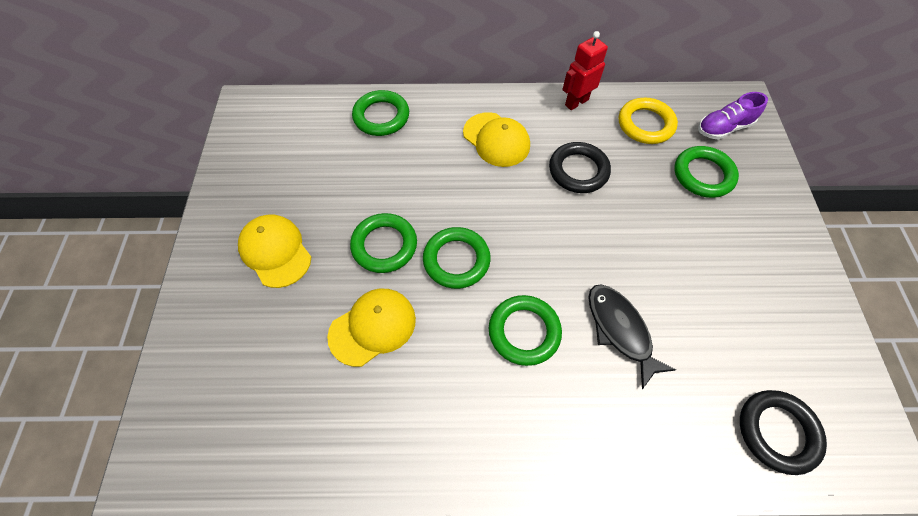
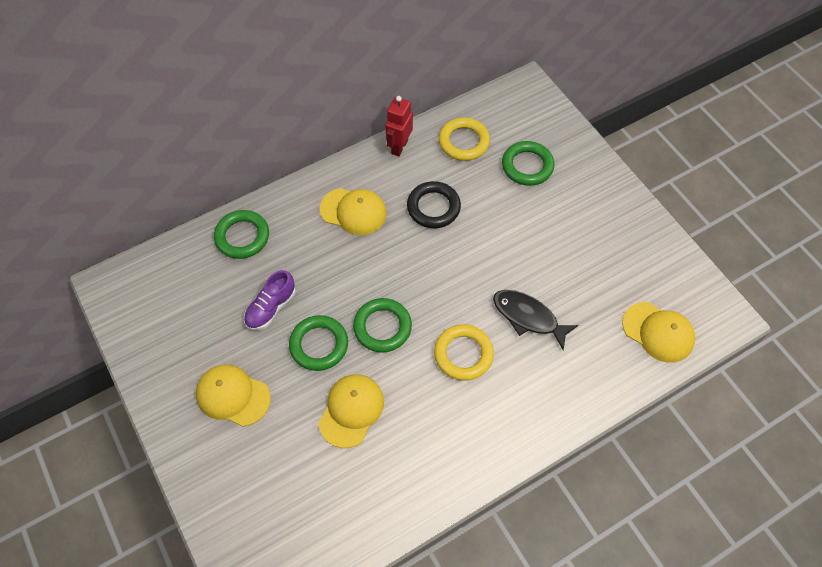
camera: 30 degrees left, 0 degrees up
(524, 332) = (463, 354): green ring -> yellow ring
(723, 128) = (523, 118): purple shoe -> purple shoe (271, 308)
(777, 432) = (658, 332): black ring -> yellow cap

